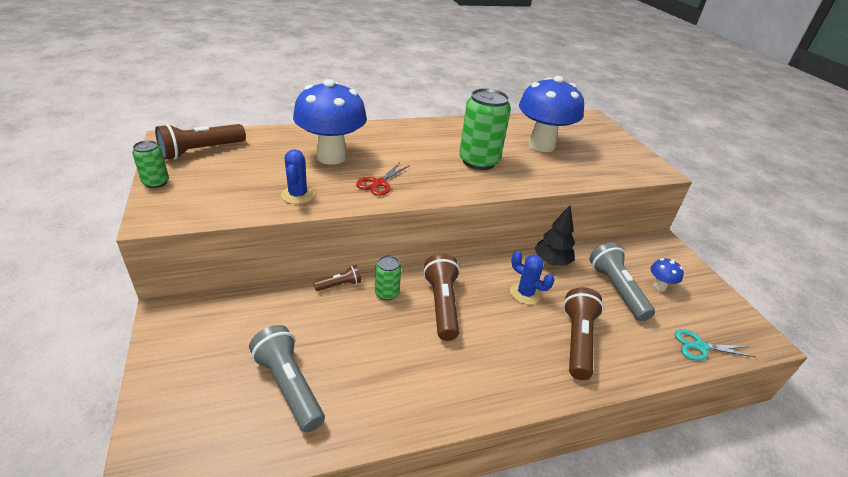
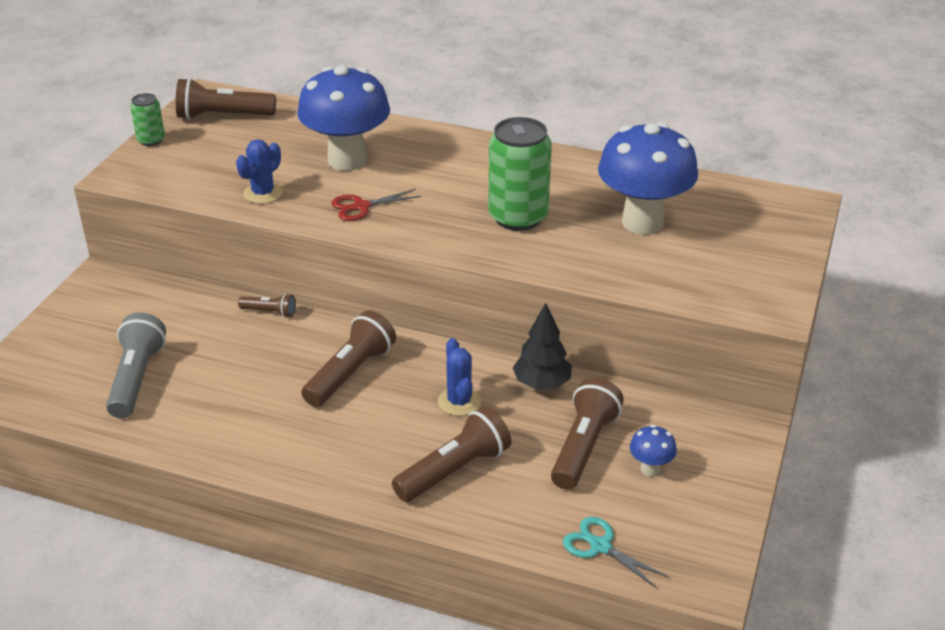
camera: 40 degrees right, 0 degrees up
(386, 293) = (307, 338): green can -> none
(616, 290) = (583, 447): grey flashlight -> brown flashlight

